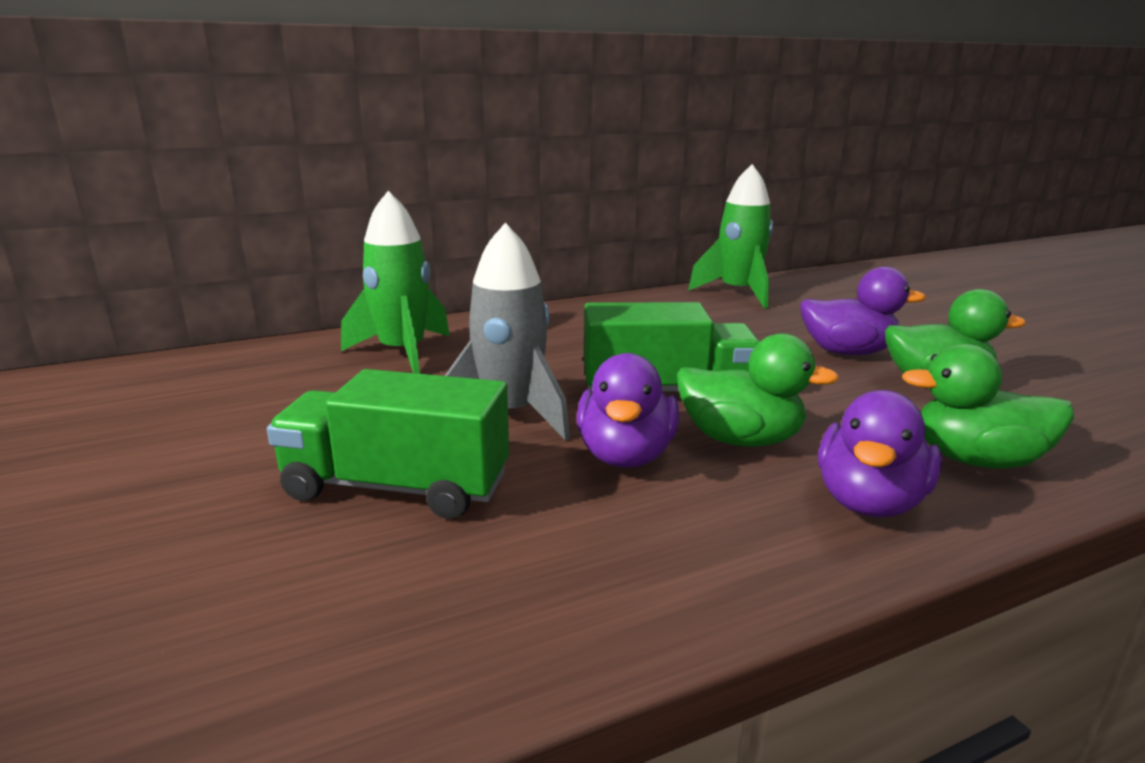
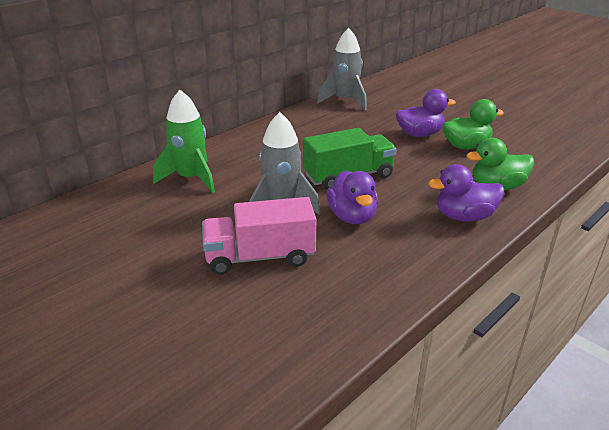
camera: 20 degrees left, 10 degrees up
(396, 487) = (260, 257): green truck -> pink truck
(738, 293) = (345, 101): green rocket -> grey rocket
(740, 439) = (397, 197): green duck -> none
(869, 502) = (464, 217): purple duck -> purple duck turned 75 degrees clockwise

